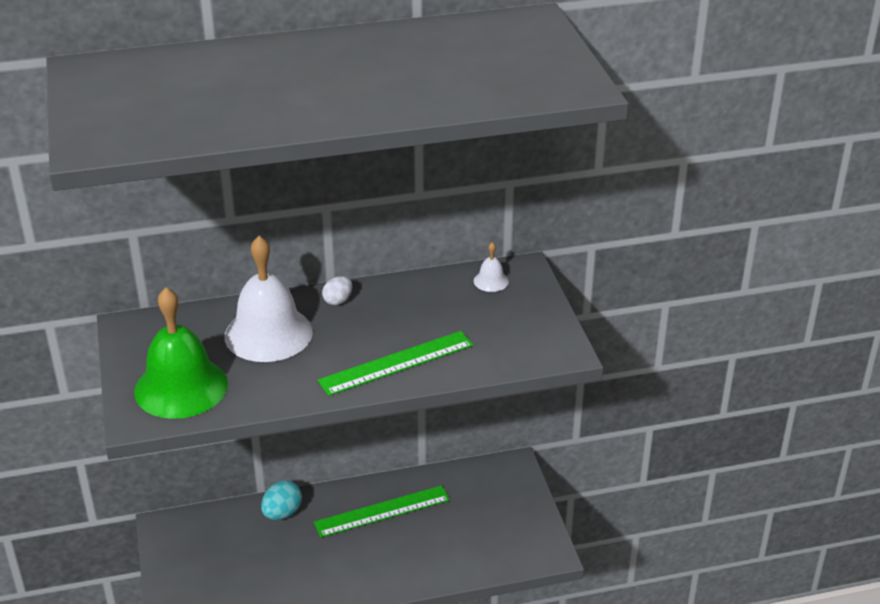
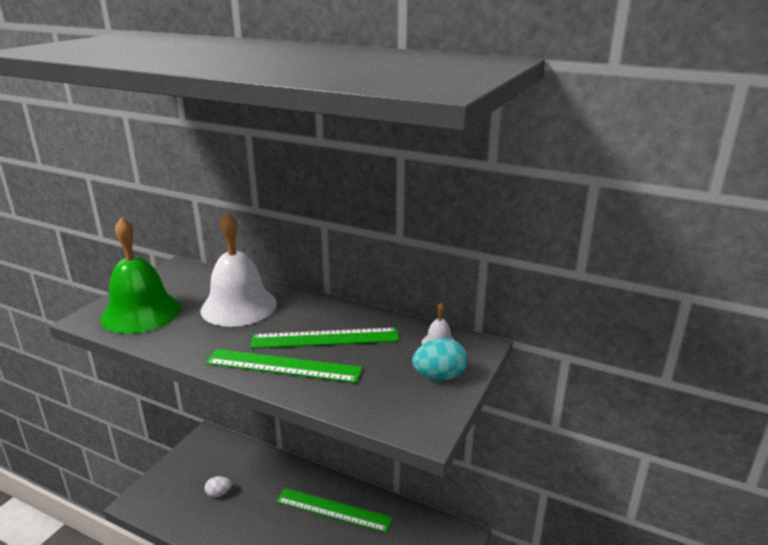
camera: 40 degrees right, 10 degrees down
(282, 513) = (274, 470): turquoise egg -> turquoise egg (439, 376)
(338, 300) = (311, 307): white egg -> white egg (219, 493)
(395, 323) = (325, 338): none -> green ruler

